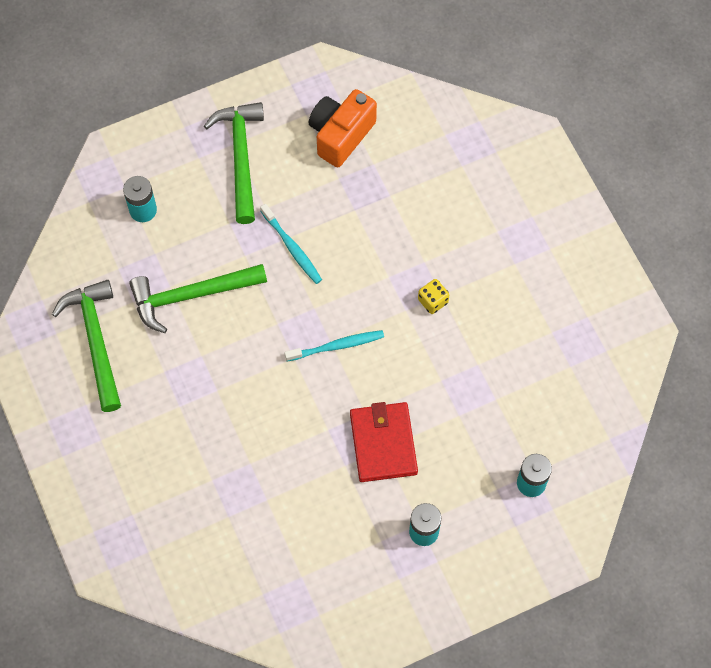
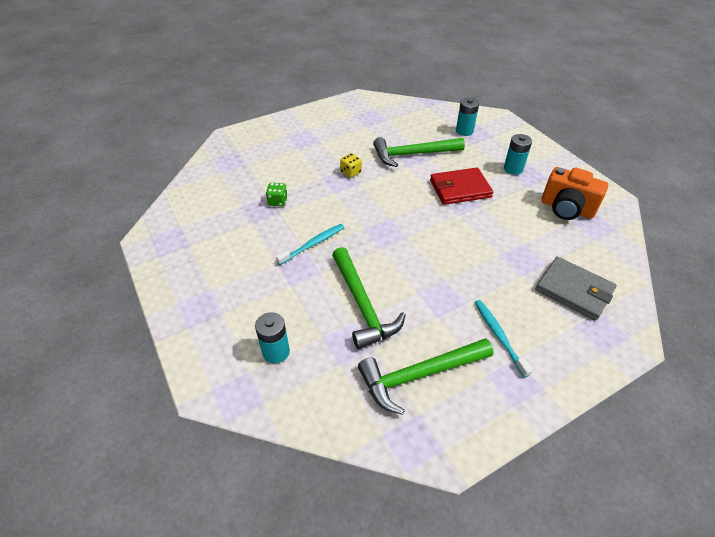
camera: 95 degrees left, 20 degrees down
(181, 533) = (574, 290): none -> grey wallet
(241, 157) = (225, 283): green hammer -> green hammer (413, 154)
(337, 346) = (392, 214): turquoise toothbrush -> turquoise toothbrush (498, 335)
(341, 135) = (212, 223): orange camera -> orange camera (566, 208)
(376, 207) = (278, 201): none -> green dice

